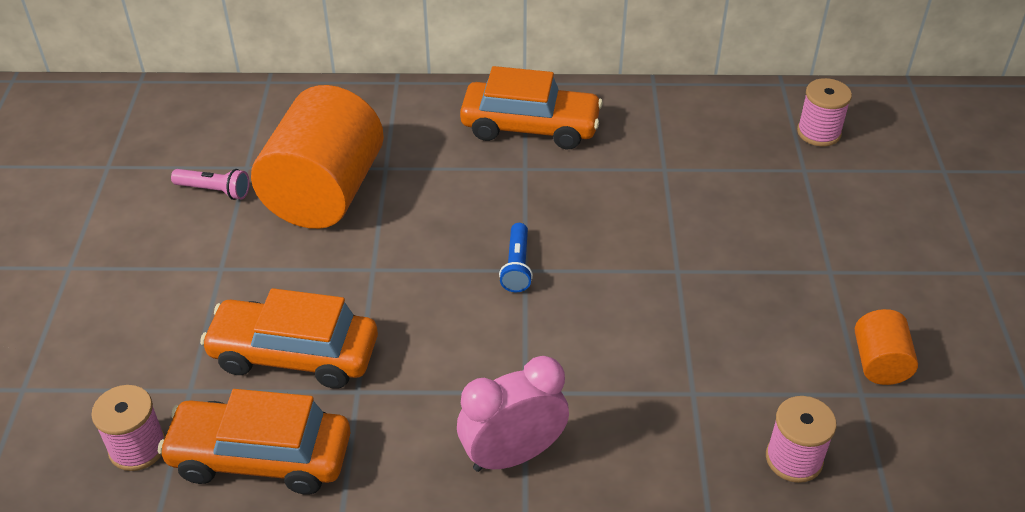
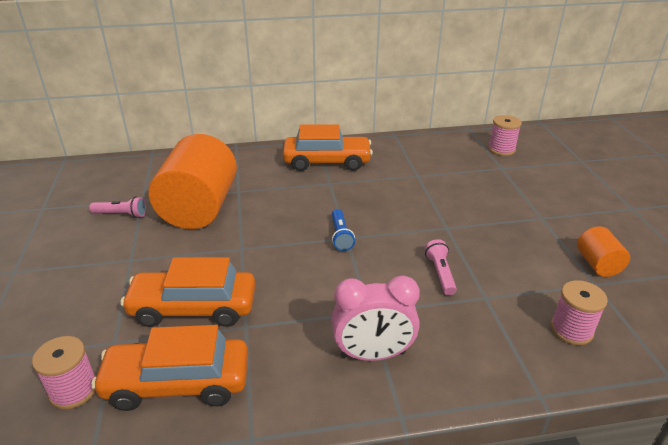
camera: 10 degrees left, 10 degrees down
(513, 455) = (373, 354): pink clock -> pink clock turned 150 degrees counterclockwise
(641, 347) = (440, 273): none -> pink flashlight

